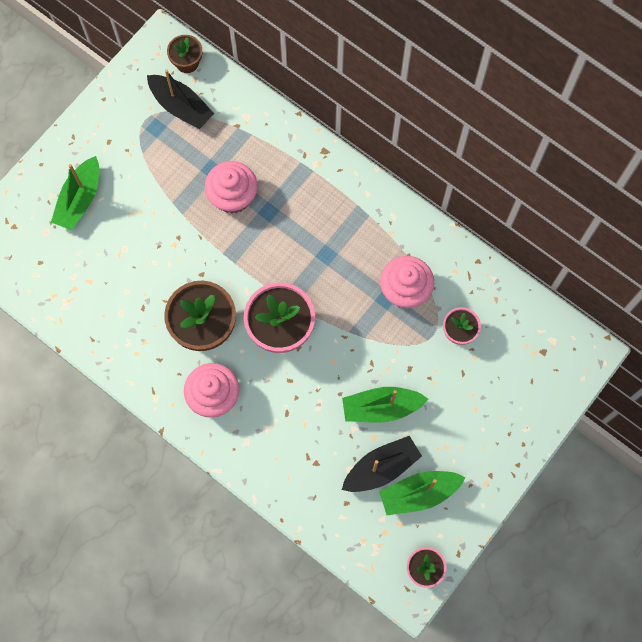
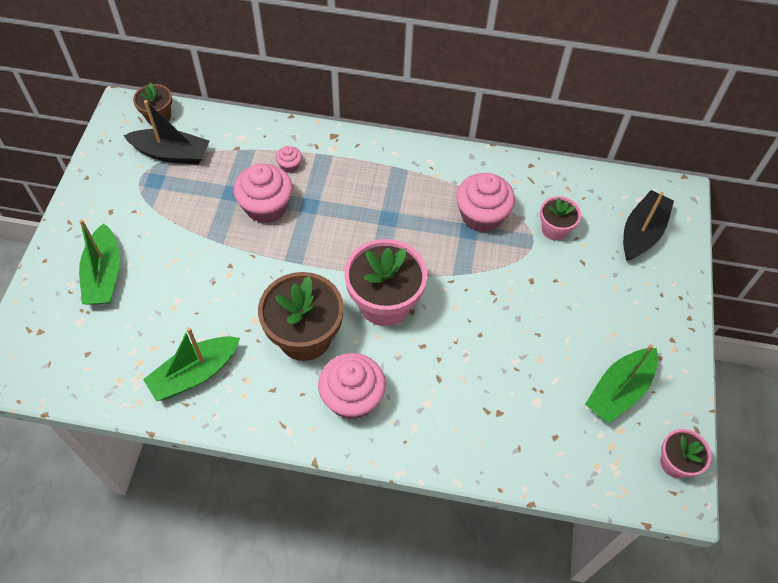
camera: 30 degrees left, 15 degrees down
(272, 164) = (290, 165): none -> pink cupcake
(381, 407) = (529, 328): green boat -> green boat (195, 373)
(381, 468) = (566, 385): black boat -> black boat (641, 233)

